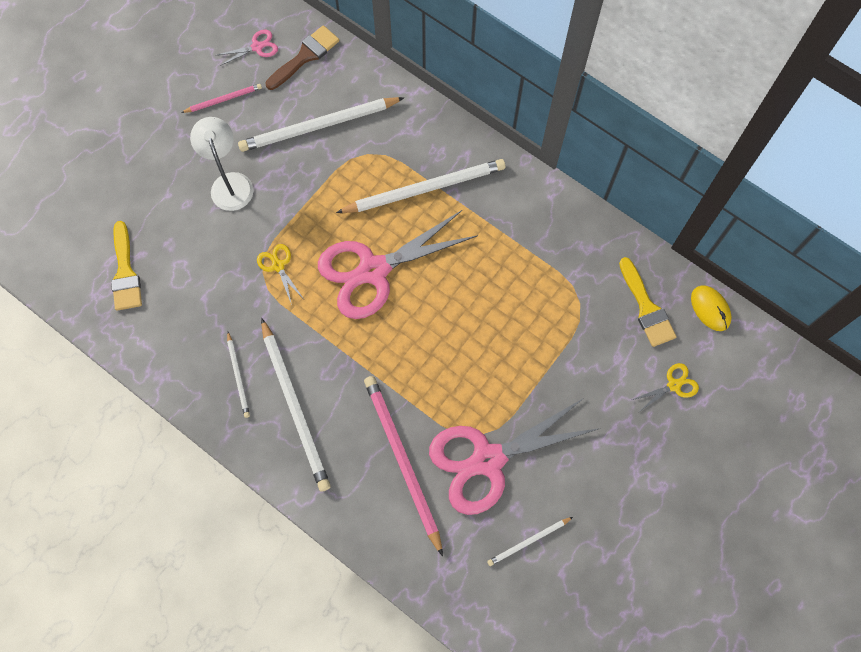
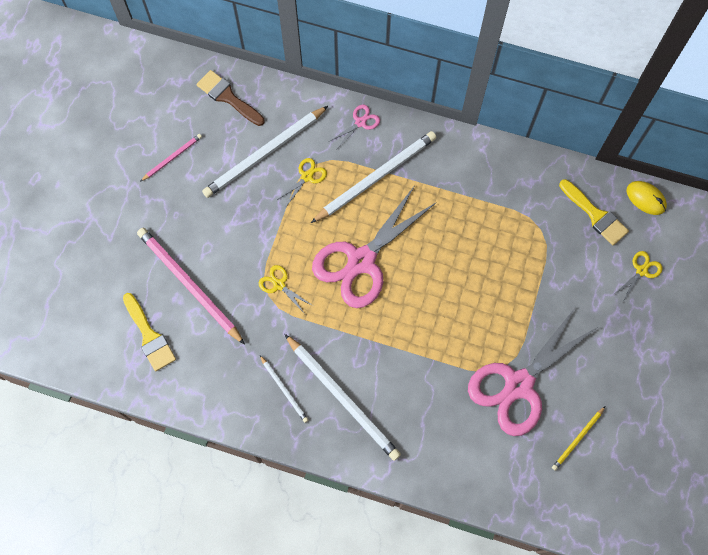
camera: 20 degrees left, 0 degrees up
(230, 183) = (208, 228): white lamp -> none
(257, 47) = (182, 102): pink scissors -> pink scissors (360, 122)
(305, 56) = (228, 97): brown brush -> brown brush turned 75 degrees counterclockwise
(353, 164) = (307, 176): none -> yellow scissors
(402, 461) = (450, 411): pink pencil -> pink pencil (189, 285)
(528, 541) = (577, 439): white pencil -> yellow pencil

